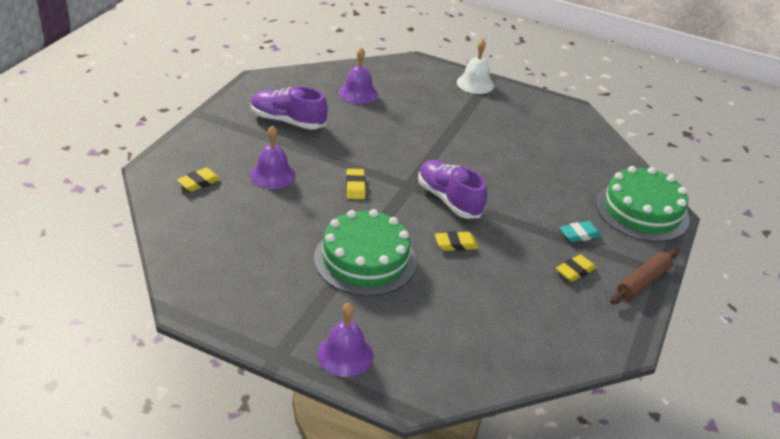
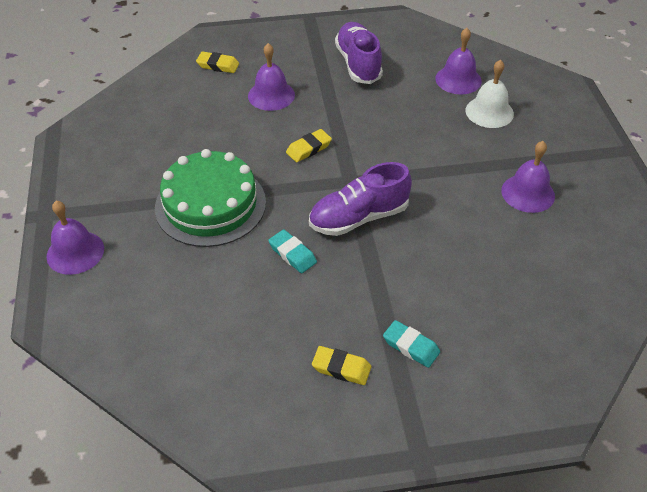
camera: 60 degrees right, 10 degrees up
(449, 200) = (358, 217): purple shoe -> purple shoe turned 135 degrees counterclockwise
(456, 244) = (292, 254): yellow eraser -> turquoise eraser
(475, 83) = (591, 144): white bell -> white bell (489, 112)
(493, 127) = (528, 193): none -> purple bell
(642, 211) = (522, 389): green cake -> none
(642, 282) = (382, 441): brown rolling pin -> none

